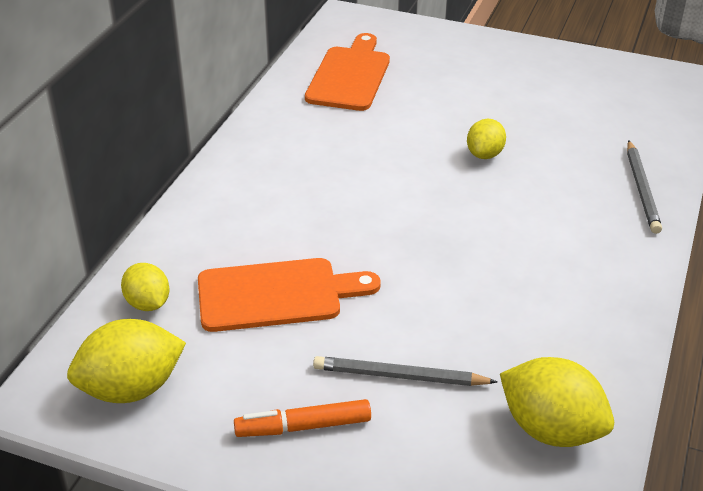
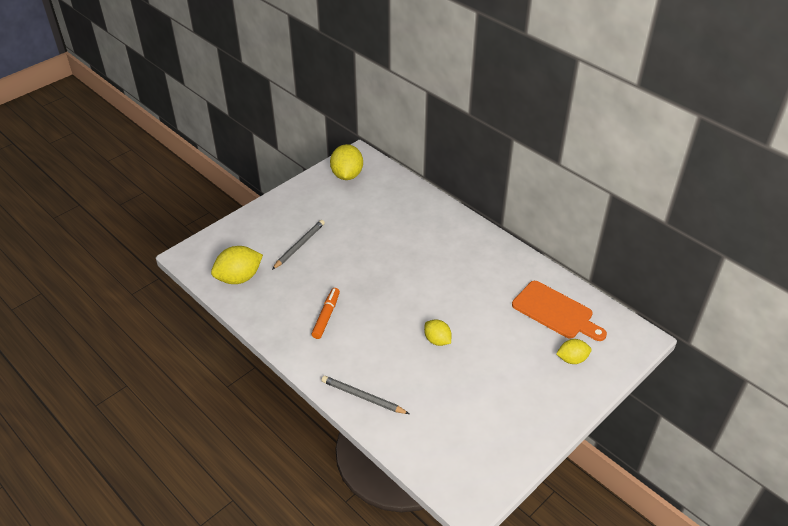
camera: 115 degrees right, 5 degrees up
(148, 303) = (393, 188): yellow lemon -> yellow lemon (572, 359)
(277, 295) = (373, 225): orange cutting board -> none
(304, 427) = (295, 212): orange marker -> orange marker (326, 316)

